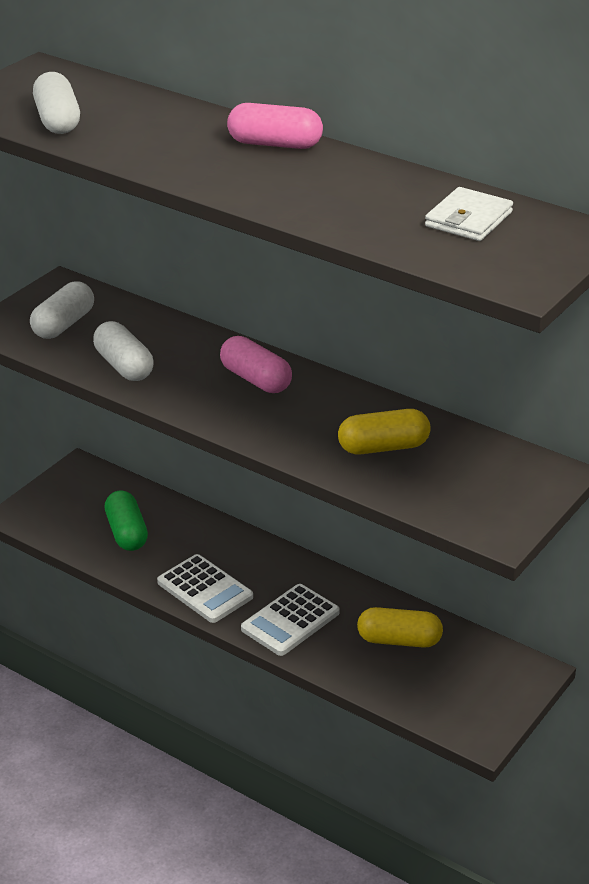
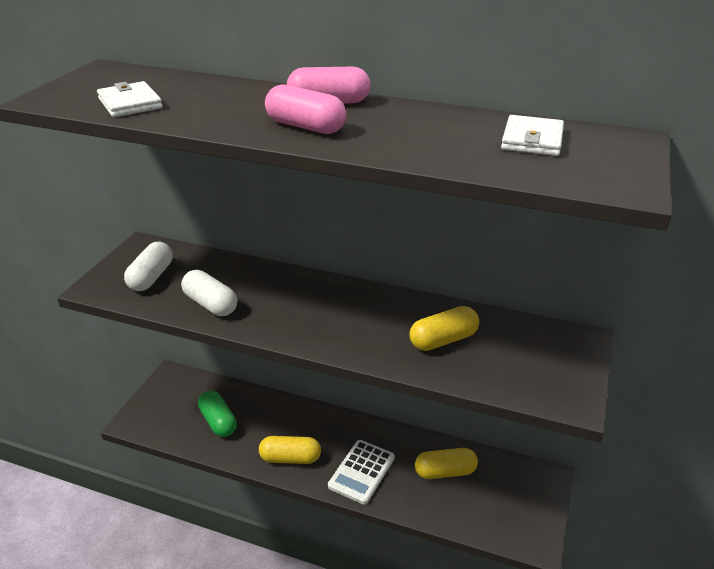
camera: 15 degrees left, 0 degrees up
(57, 120) = (130, 103): white capsule -> white wallet
(205, 590) = (290, 458): white calculator -> yellow capsule
(256, 379) = (319, 299): pink capsule -> pink capsule (305, 127)

